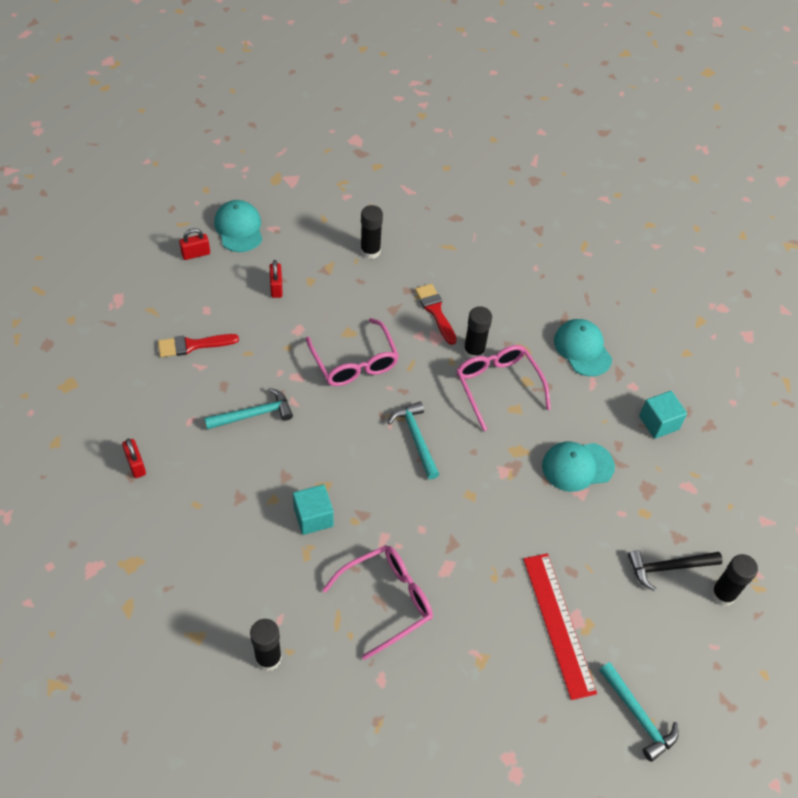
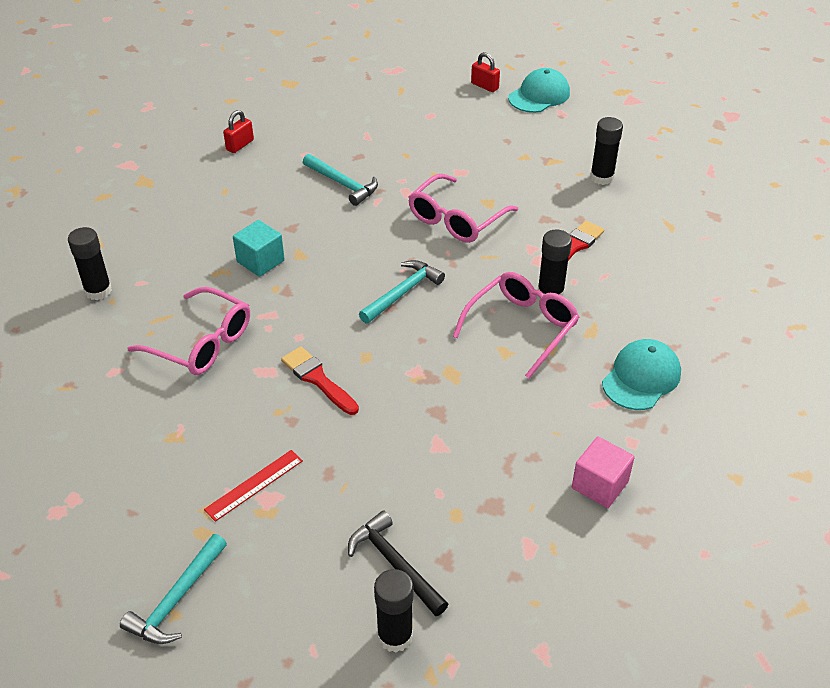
camera: 65 degrees right, 10 degrees down
(193, 345) = (385, 124): red brush -> red brush (317, 379)
(276, 287) = (495, 141): red padlock -> none
(558, 624) = (254, 485): red ruler -> red ruler, size x0.58
(577, 466) = (472, 430): turquoise cap -> none
(658, 423) = (600, 485): turquoise cube -> pink cube

